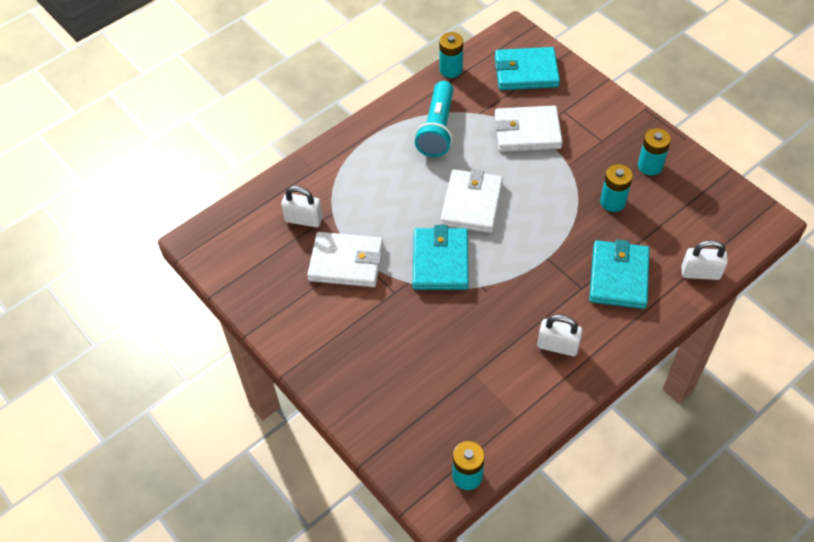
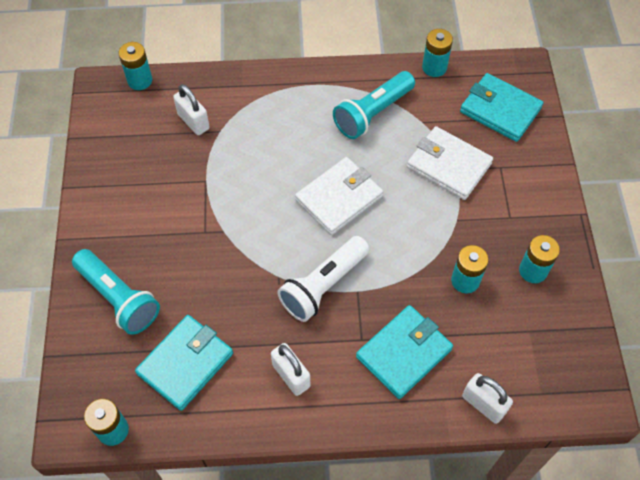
camera: 35 degrees right, 5 degrees up
(226, 216) = (140, 80): none -> turquoise battery
(346, 262) = (192, 180): white wallet -> none
(376, 384) = (119, 298): none -> turquoise flashlight
(440, 261) = (265, 231): turquoise wallet -> turquoise wallet (185, 363)
(520, 271) = (323, 286): none -> white flashlight

